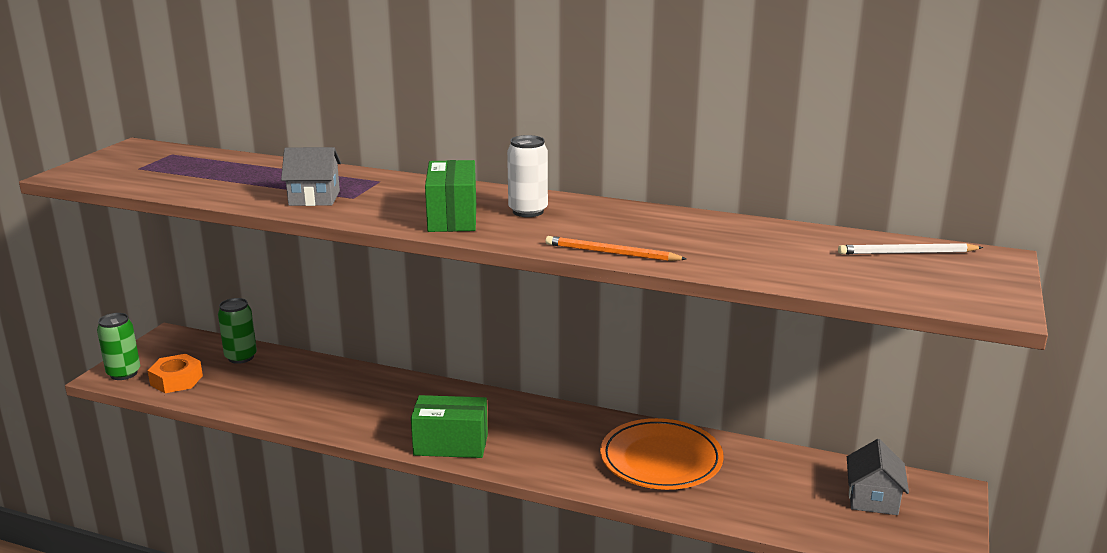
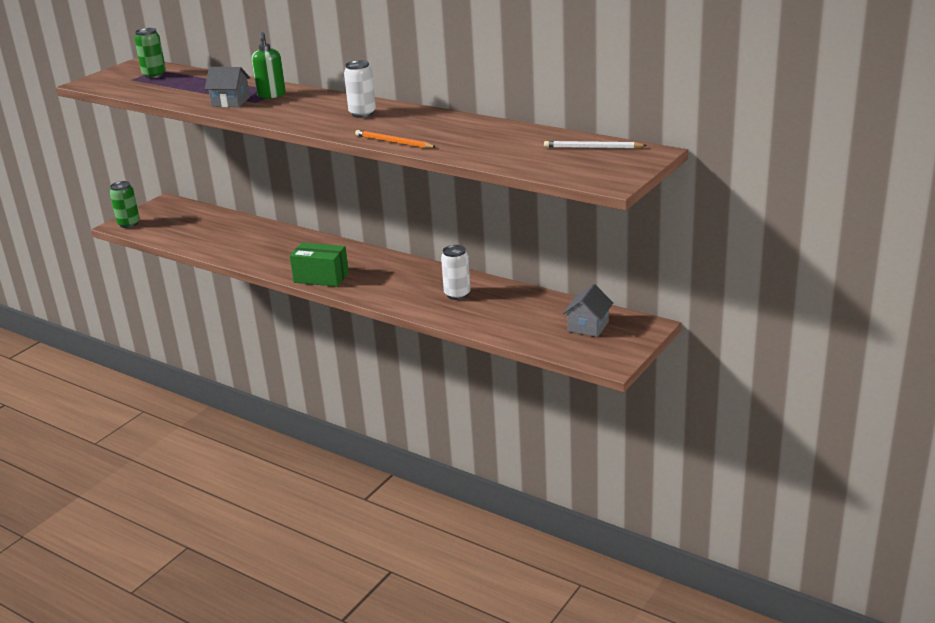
camera: 15 degrees right, 5 degrees up
(176, 380) = (161, 230): orange nut -> none
(241, 357) = (207, 217): green can -> green can (154, 75)
(370, 187) = (271, 95): none -> green soap dispenser
(452, 217) = (310, 117): green box -> none
(661, 459) = (457, 294): orange plate -> white can

